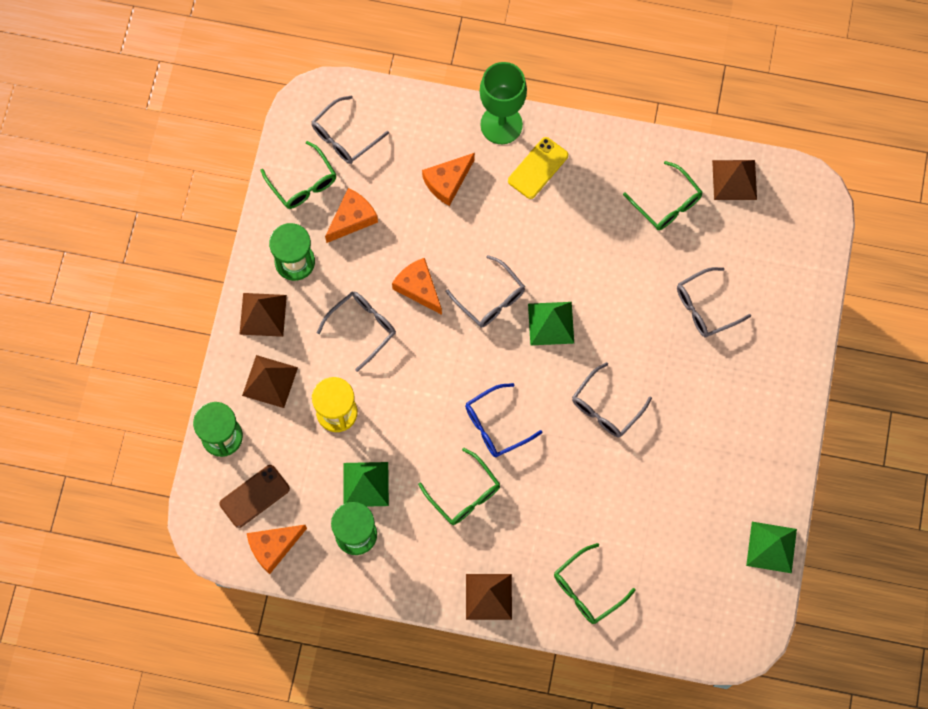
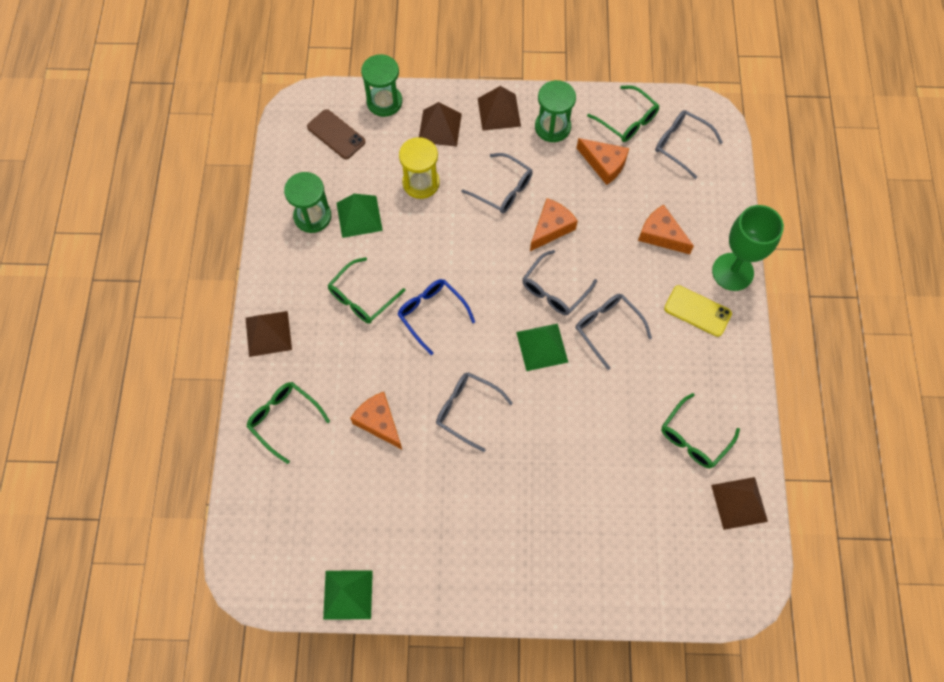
camera: 80 degrees right, 5 degrees down
(273, 547) = (293, 156): orange cheese -> orange cheese (379, 422)
(303, 183) = (627, 121): green glasses -> green glasses turned 90 degrees counterclockwise
(705, 307) = (591, 492): grey glasses -> grey glasses (607, 328)

